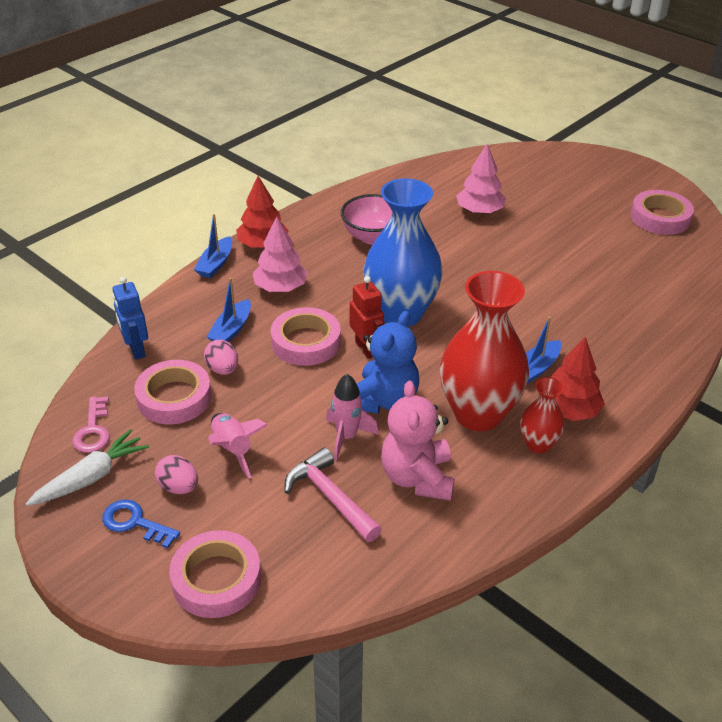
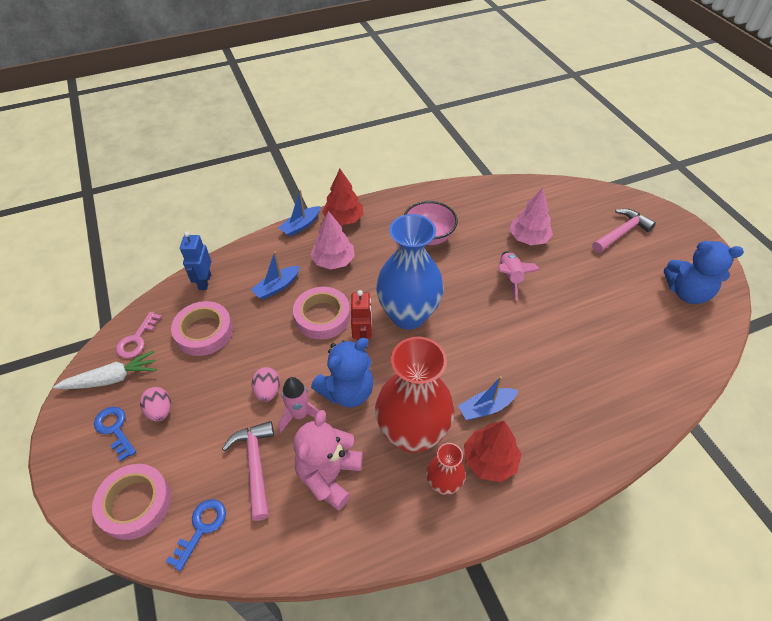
camera: 25 degrees right, 10 degrees up
(223, 369) = (250, 319): pink egg -> pink egg (268, 391)
(233, 449) = (215, 393): pink rocket -> pink rocket (510, 278)
(311, 572) = (201, 528): none -> blue key
(568, 183) = (621, 233): none -> pink hammer
(660, 218) = (687, 292): pink tape -> blue teddy bear

